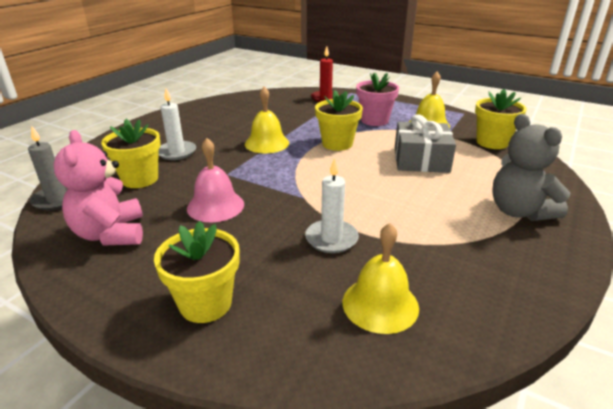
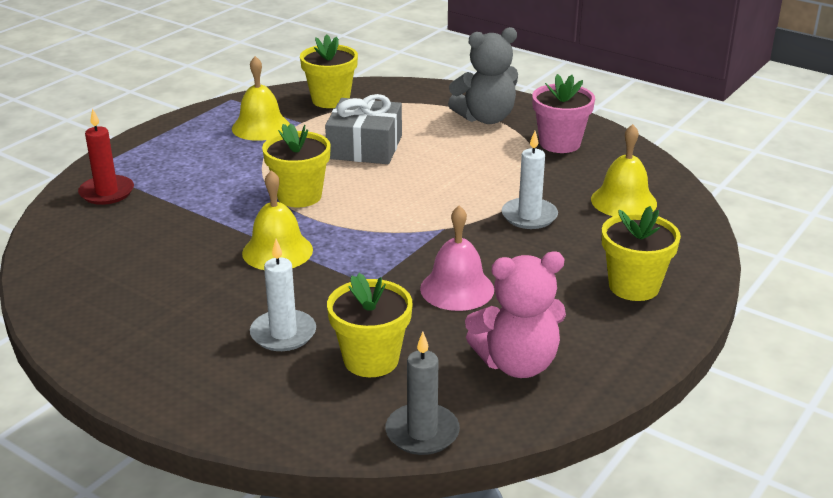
camera: 85 degrees left, 0 degrees up
(374, 120) = (228, 161): pink flower pot -> pink flower pot (560, 143)

